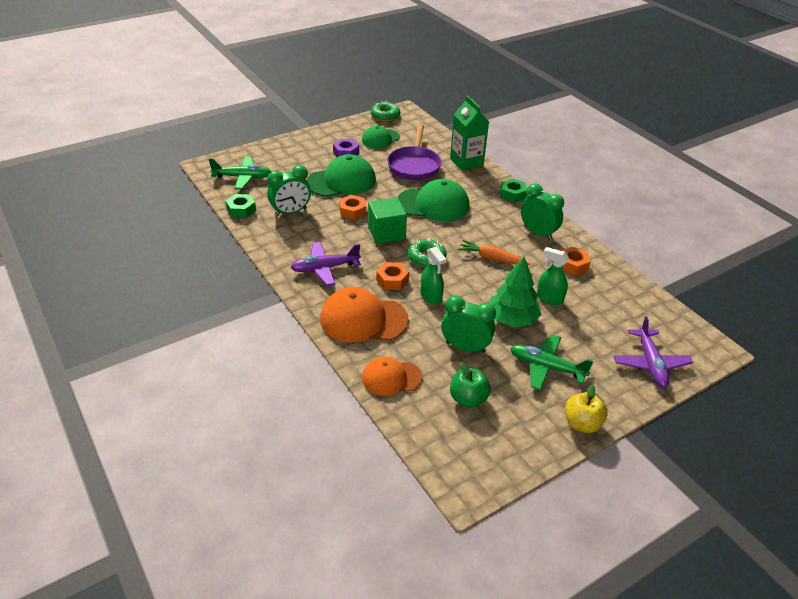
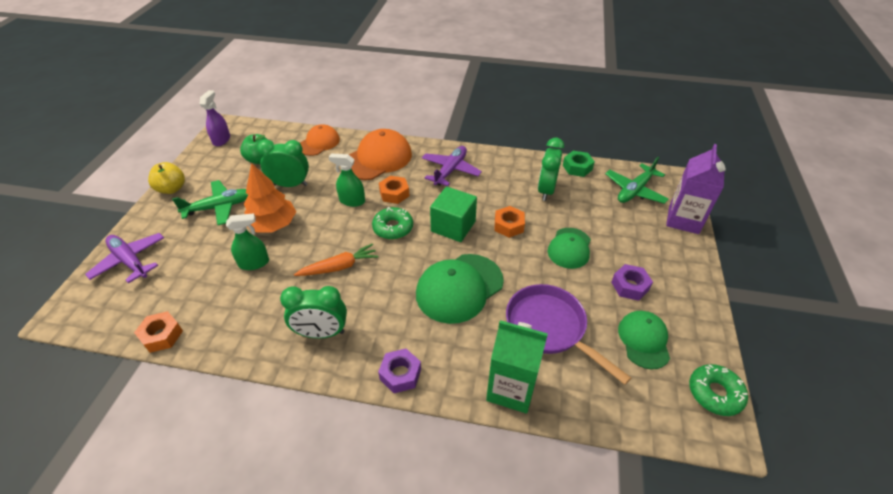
camera: 135 degrees right, 5 degrees up
(255, 152) = (683, 220): none -> purple carton
(341, 181) = (569, 248): green cap -> green cap, size x0.63
(465, 347) = (290, 185): green clock -> green clock turned 150 degrees counterclockwise
(487, 464) = (221, 140): none -> purple spray bottle
(512, 194) = (400, 374): green nut -> purple nut
(512, 319) = (273, 225): green tree -> orange tree
(573, 265) = (254, 317): orange nut -> orange nut (161, 335)

